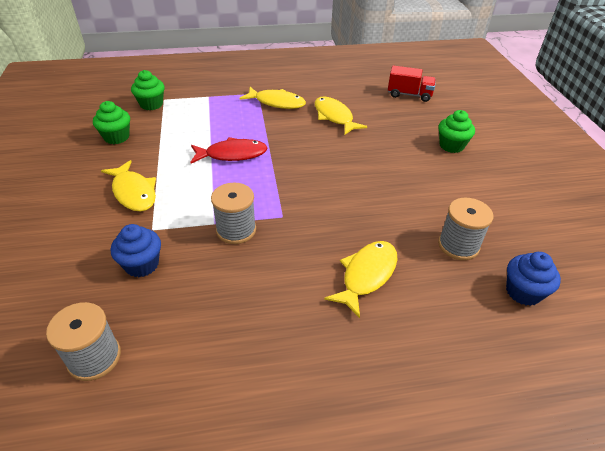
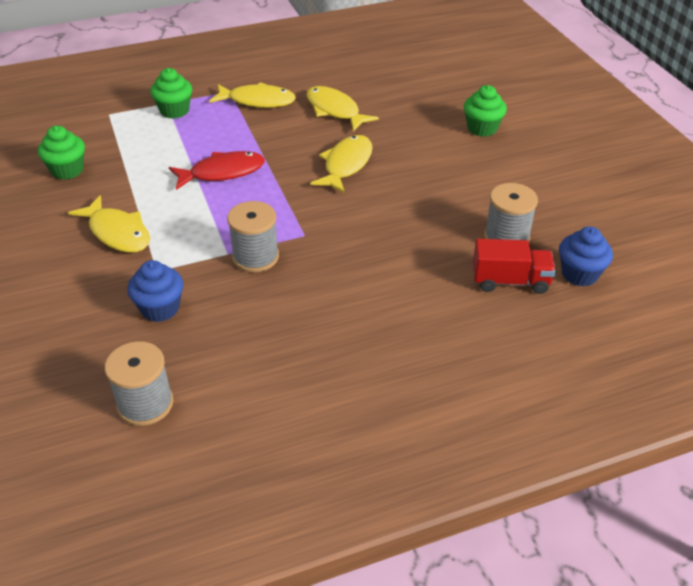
camera: 10 degrees left, 0 degrees up
(151, 104) = (95, 123): green cupcake -> green cupcake (174, 111)
(366, 275) = (414, 282): yellow fish -> yellow fish (346, 165)
(409, 95) = (420, 71): red truck -> red truck (510, 281)

